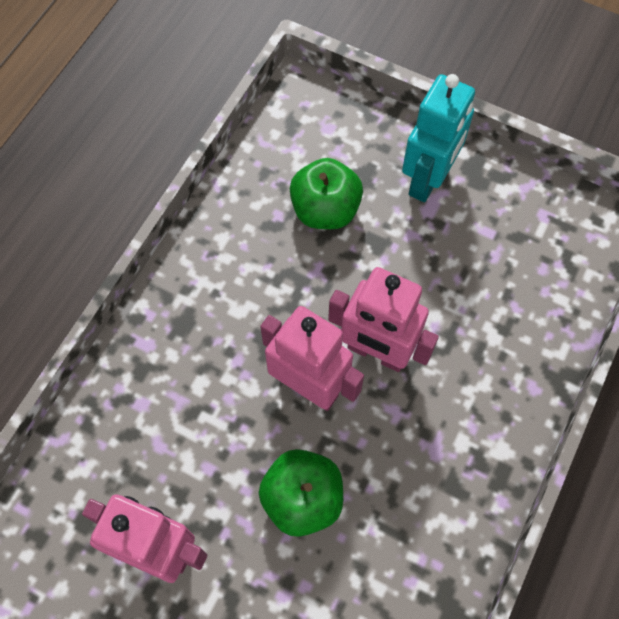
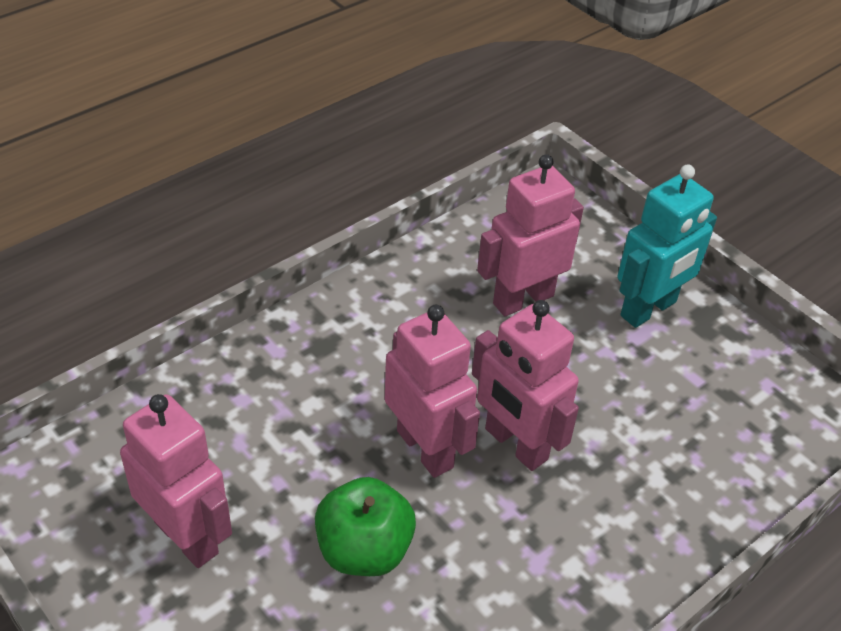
camera: 20 degrees right, 20 degrees down
(325, 210) = (523, 299): green apple -> pink robot

